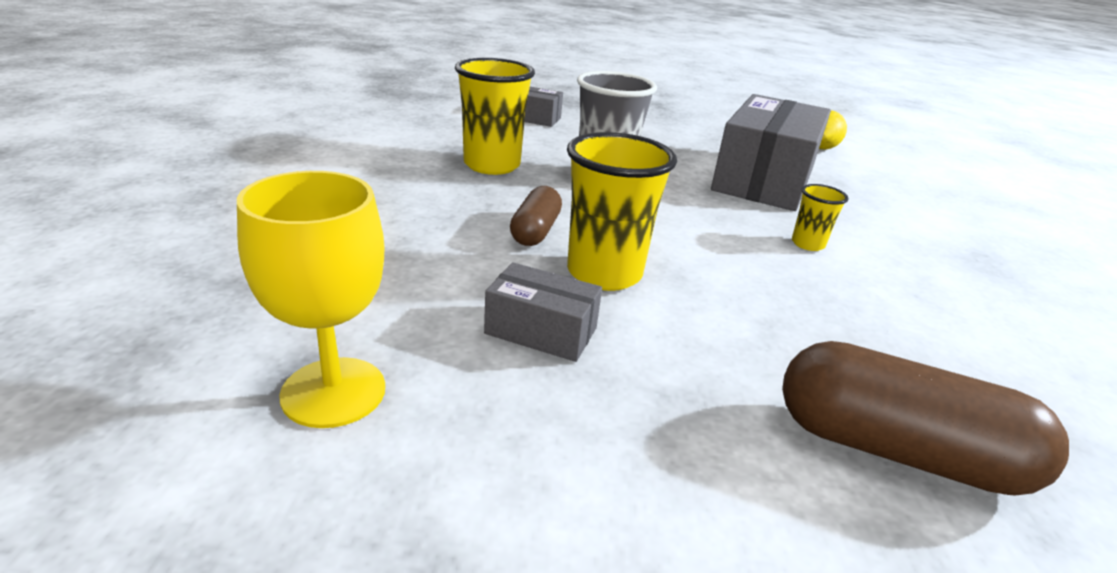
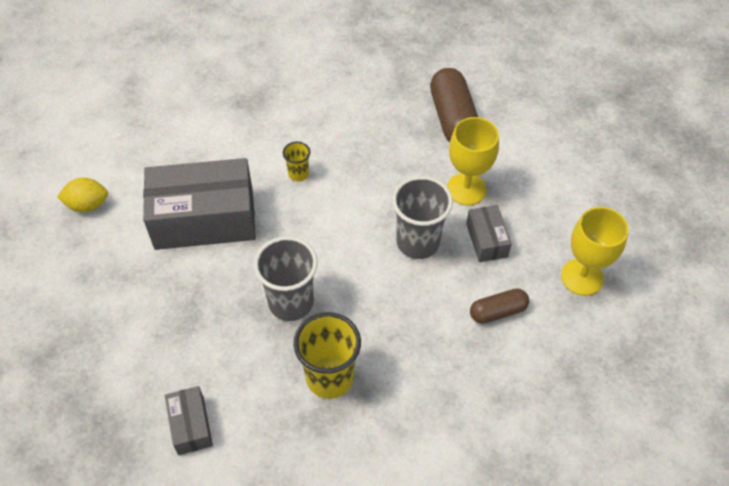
camera: 120 degrees left, 25 degrees up
(535, 231) = (402, 294): brown capsule -> brown capsule (498, 311)
(604, 273) = (418, 242): yellow cup -> grey cup
(673, 366) = (466, 189): none -> yellow goblet

